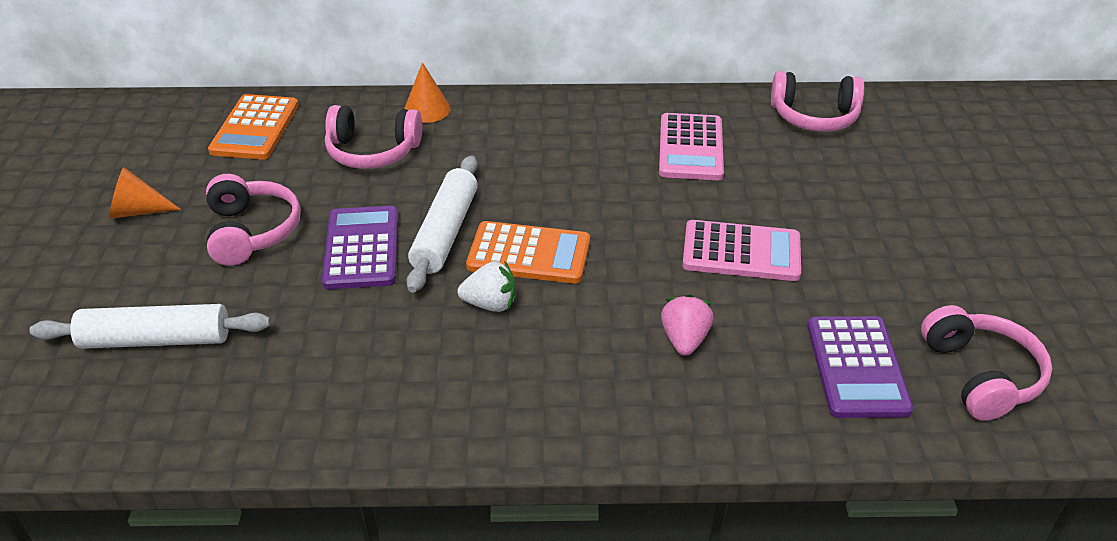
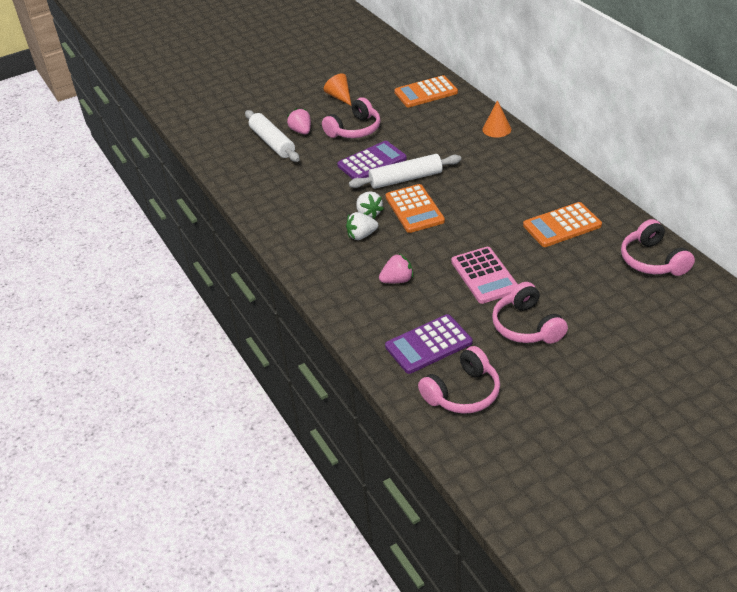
camera: 65 degrees right, 0 degrees up
(172, 291) = (301, 131): none -> pink strawberry
(372, 151) = (444, 131): pink headphones -> pink headphones (526, 326)
(539, 334) = (361, 235): none -> white strawberry
(690, 148) = (562, 225): pink calculator -> orange calculator

